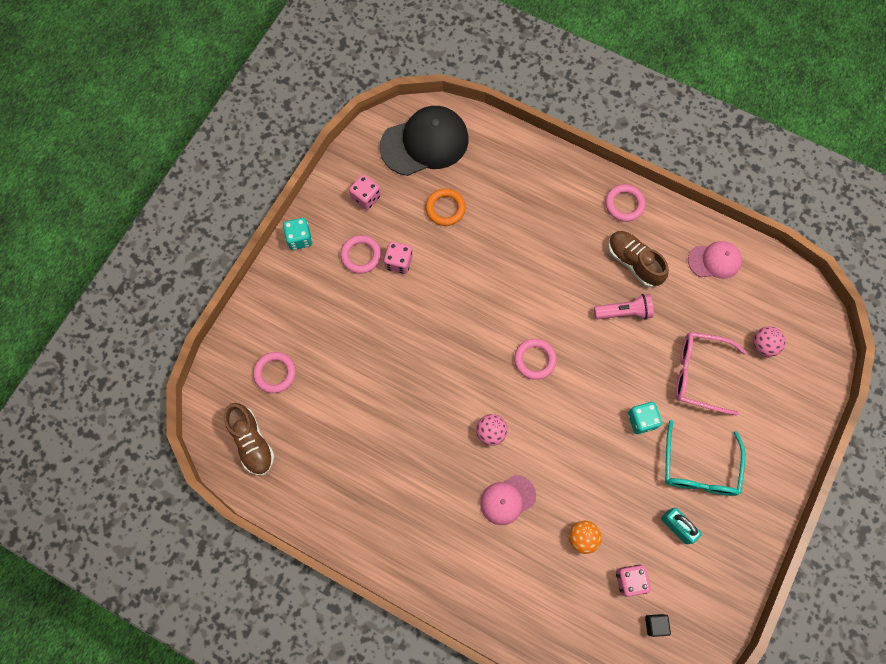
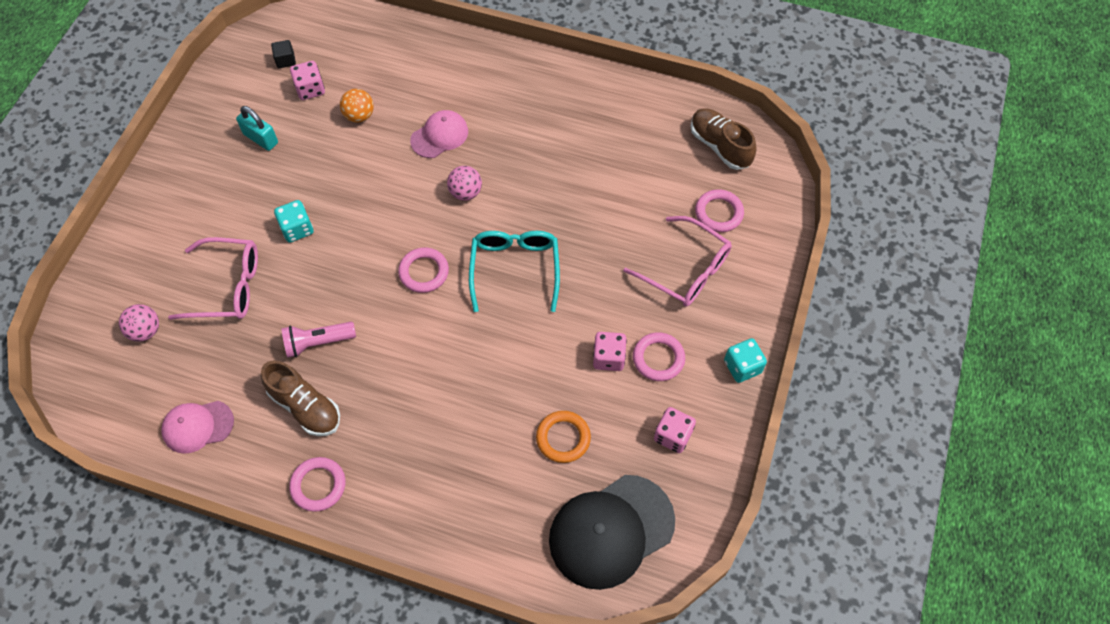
camera: 170 degrees right, 10 degrees down
(318, 325) = (686, 270): none -> pink glasses
(699, 469) = (234, 192): turquoise glasses -> turquoise glasses (515, 269)

